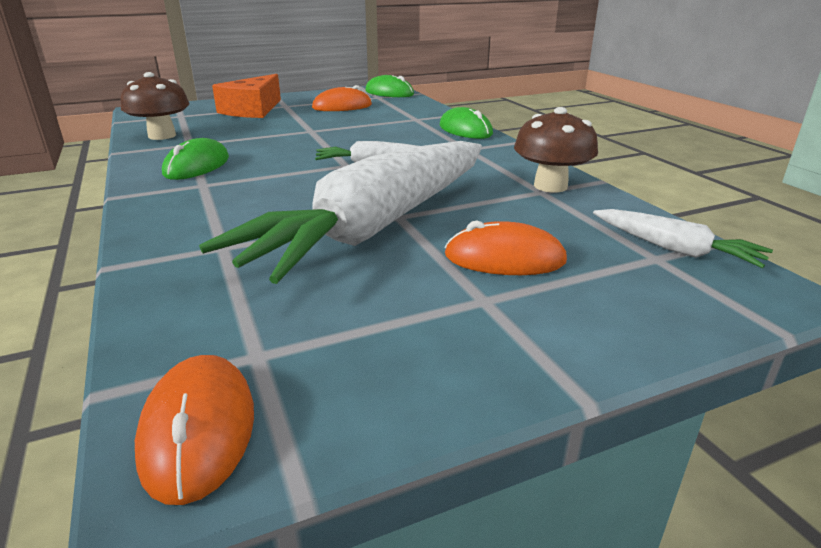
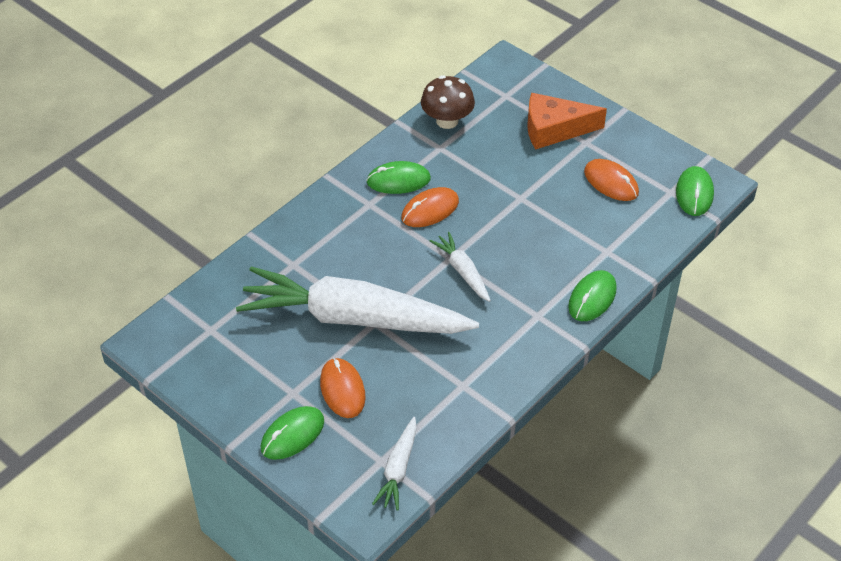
camera: 65 degrees right, 20 degrees up
(198, 429) = (163, 336): orange mouse -> orange mouse (430, 210)
(550, 186) = (476, 388): brown mushroom -> none
(581, 319) = (292, 435): none -> green mouse

